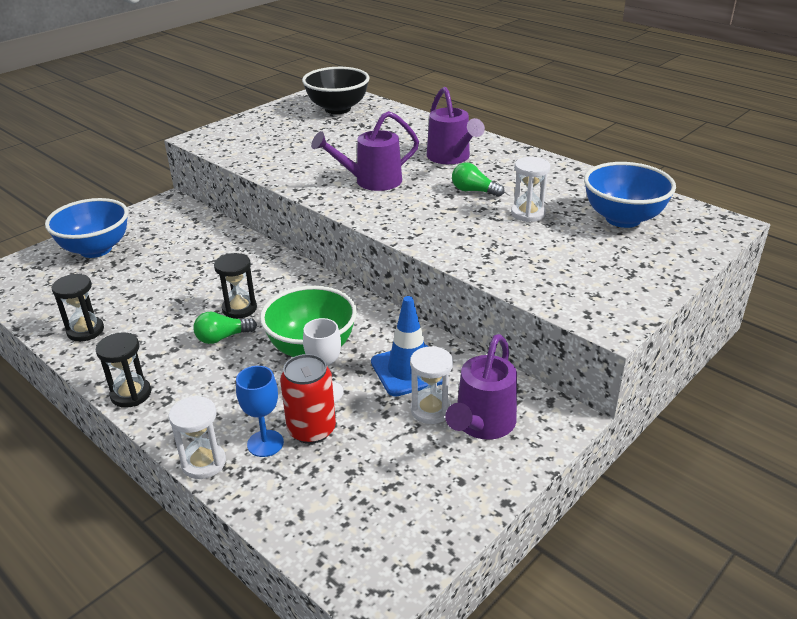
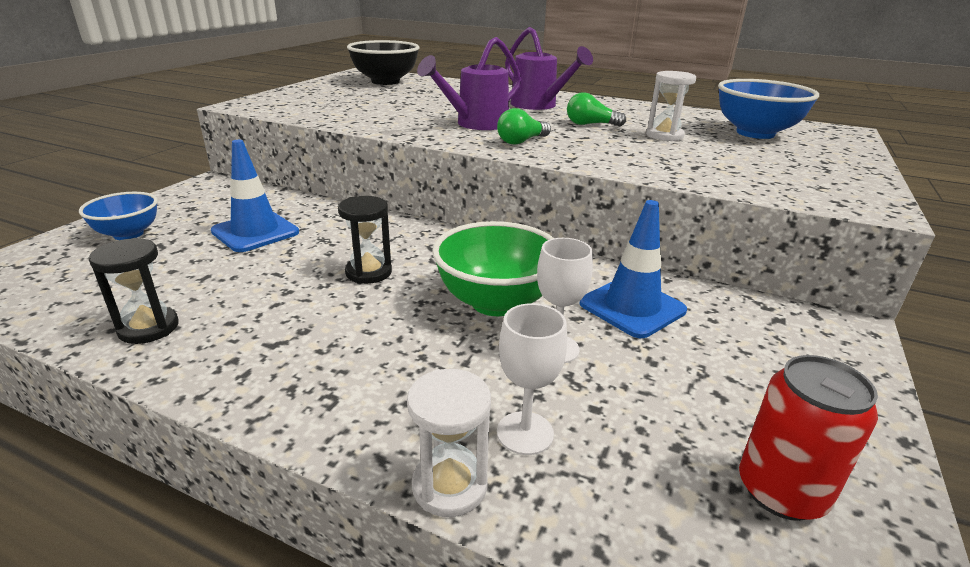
camera: 20 degrees left, 5 degrees down
(96, 249) = (128, 234): blue bowl -> blue bowl, size x0.64
(131, 394) = (265, 403): black hourglass -> none
(179, 259) = (255, 232): none -> blue traffic cone
(222, 337) = (367, 307): green light bulb -> green light bulb (521, 141)
(265, 443) = (525, 433): blue goblet -> white goblet
(311, 430) = (575, 399): red can -> red can (781, 491)
(431, 410) = (700, 346): white hourglass -> none
(482, 424) = (773, 351): purple watering can -> none

